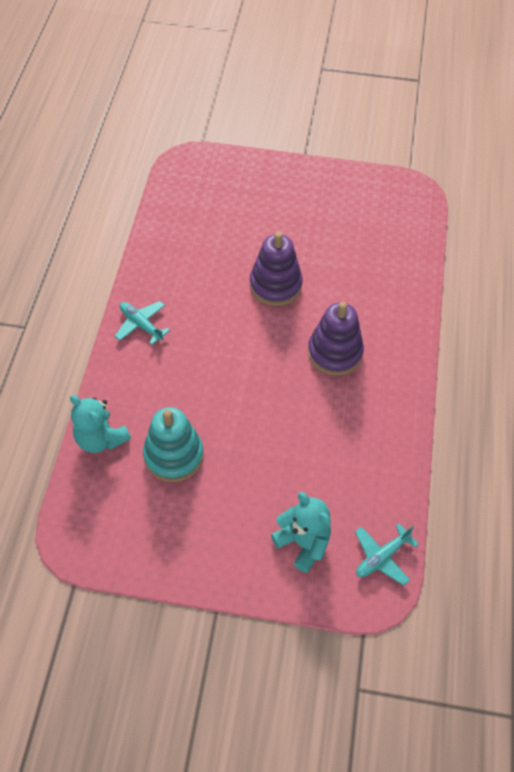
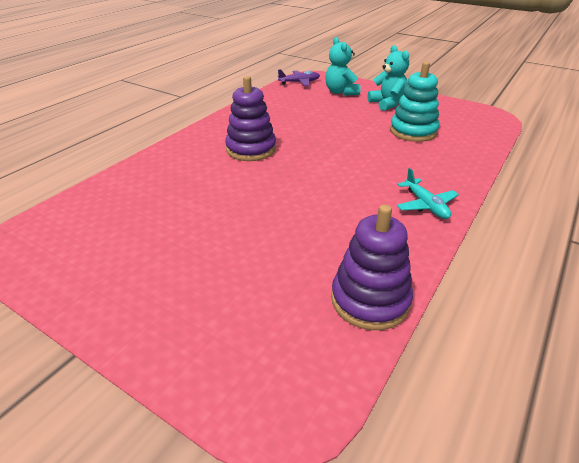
camera: 155 degrees left, 20 degrees down
(101, 439) = (472, 148): turquoise teddy bear -> turquoise teddy bear (387, 104)
(275, 285) = (265, 201): purple stacking toy -> purple stacking toy (370, 300)
(382, 557) = (299, 82): turquoise plane -> purple plane

